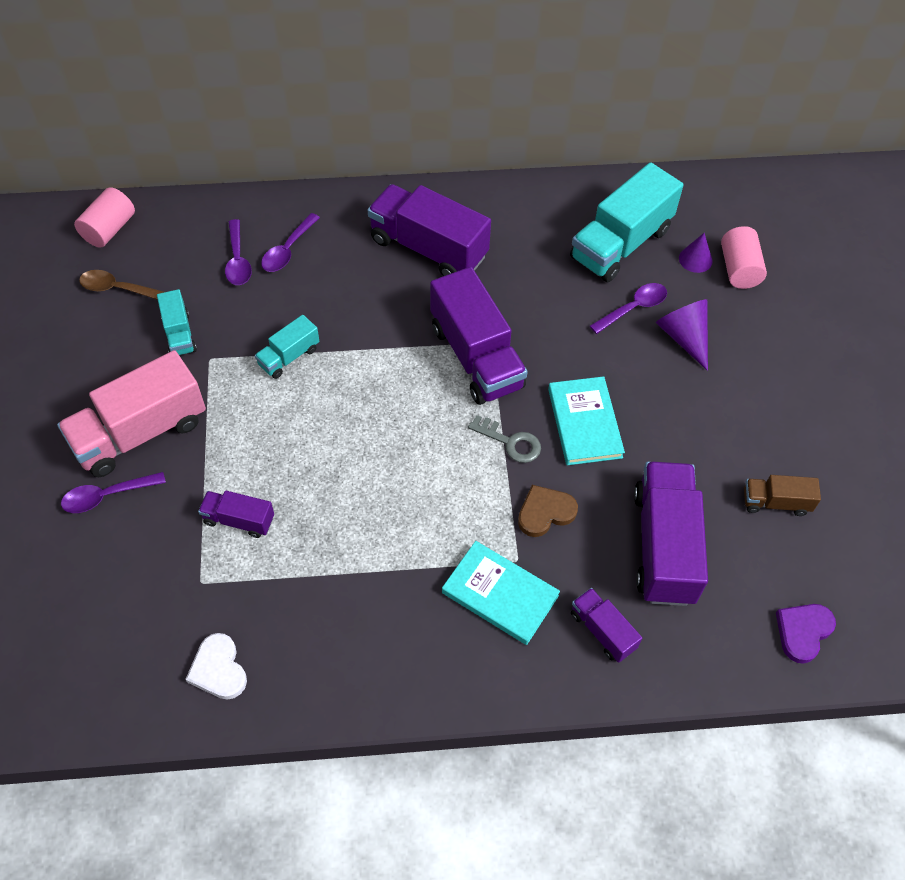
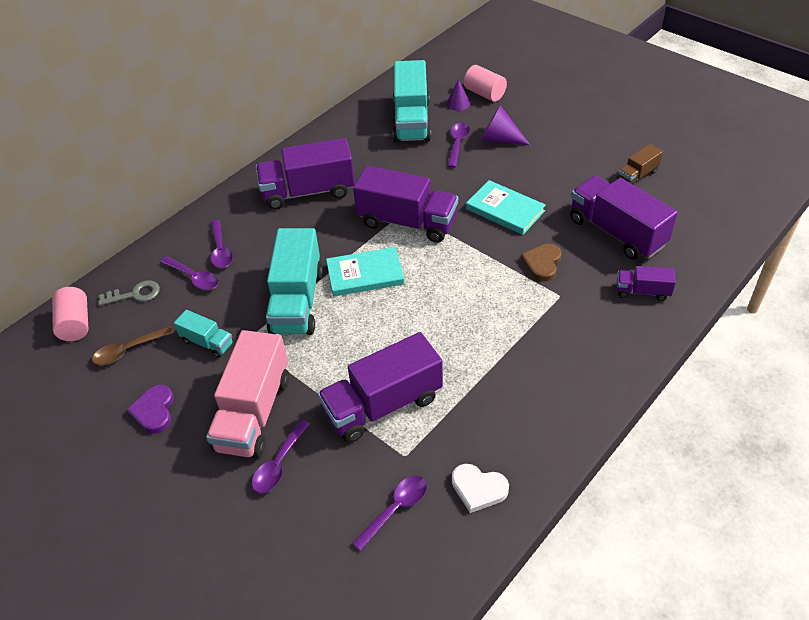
camera: 40 degrees left, 10 degrees down
(140, 621) = (396, 509): none -> purple spoon
(239, 520) = (382, 405): purple truck -> purple truck, size x1.98
(289, 356) = (297, 301): turquoise truck -> turquoise truck, size x1.98
(500, 594) = (573, 318): turquoise book -> turquoise book (365, 274)
(510, 442) = (480, 246): grey key -> grey key (135, 294)
(803, 632) = (722, 218): purple heart -> purple heart (154, 411)

